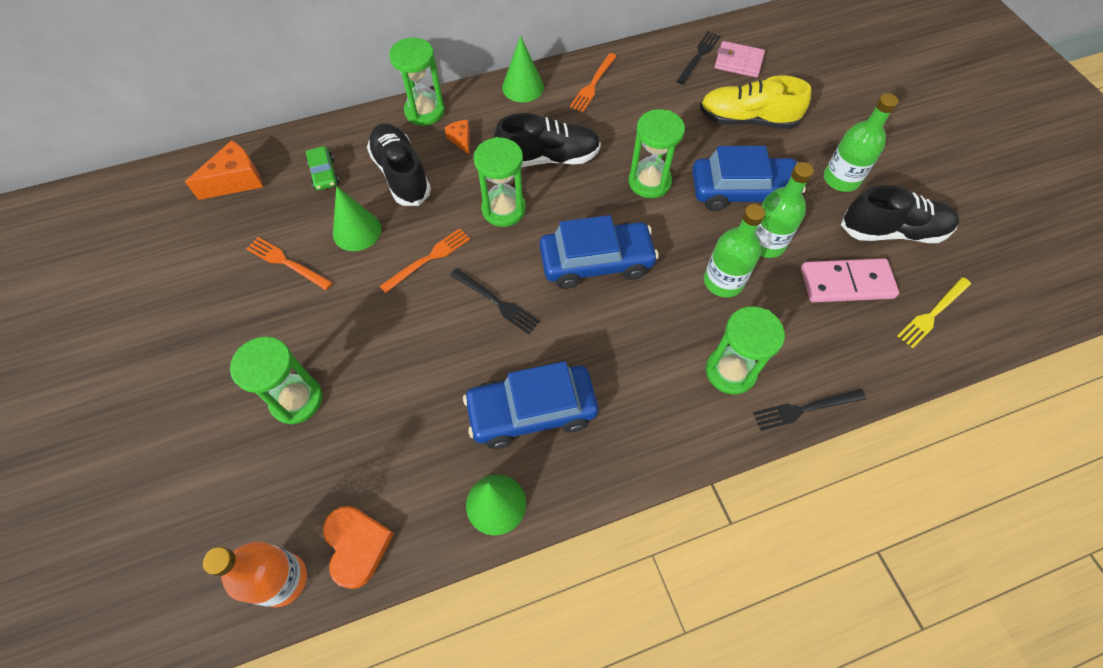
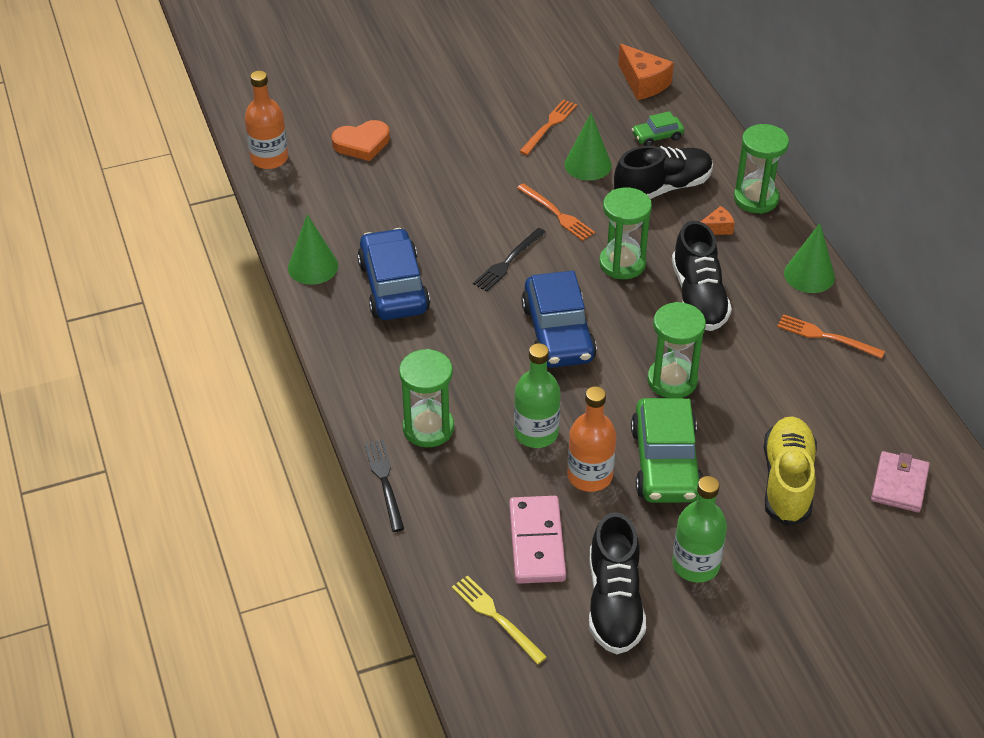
camera: 90 degrees right, 15 degrees down
(296, 400) = (412, 148): green hourglass -> none
(357, 545) = (289, 193): orange heart -> orange heart (362, 143)
(699, 56) = (902, 443): black fork -> none
(742, 191) = (665, 463): blue car -> green car
(765, 243) = (589, 476): green bottle -> orange bottle

